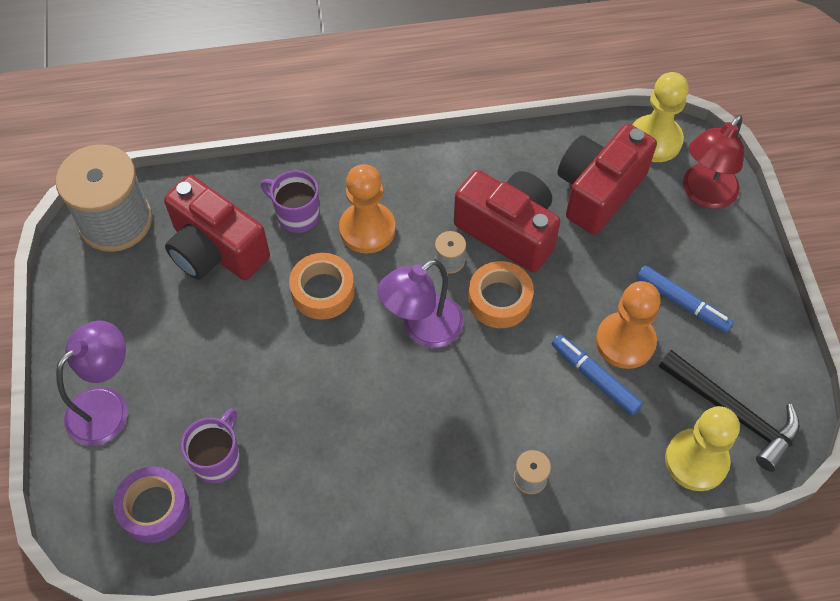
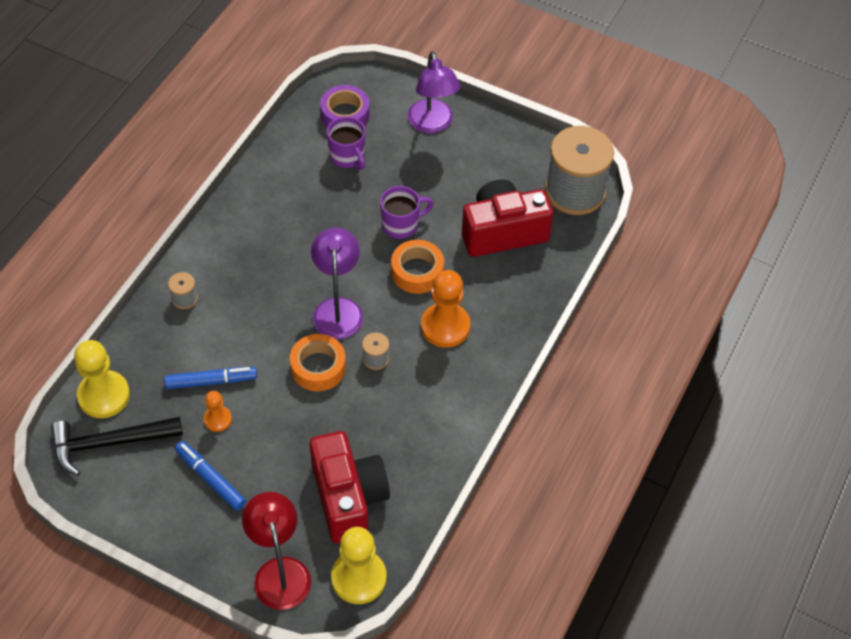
camera: 125 degrees right, 5 degrees down
(297, 215) = (493, 292): purple mug -> purple mug (401, 225)
(508, 231) = (367, 412): red camera -> none
(625, 341) = (218, 419): orange pawn -> orange pawn, size x0.53
(682, 303) = (210, 479): blue marker -> blue marker turned 60 degrees clockwise

